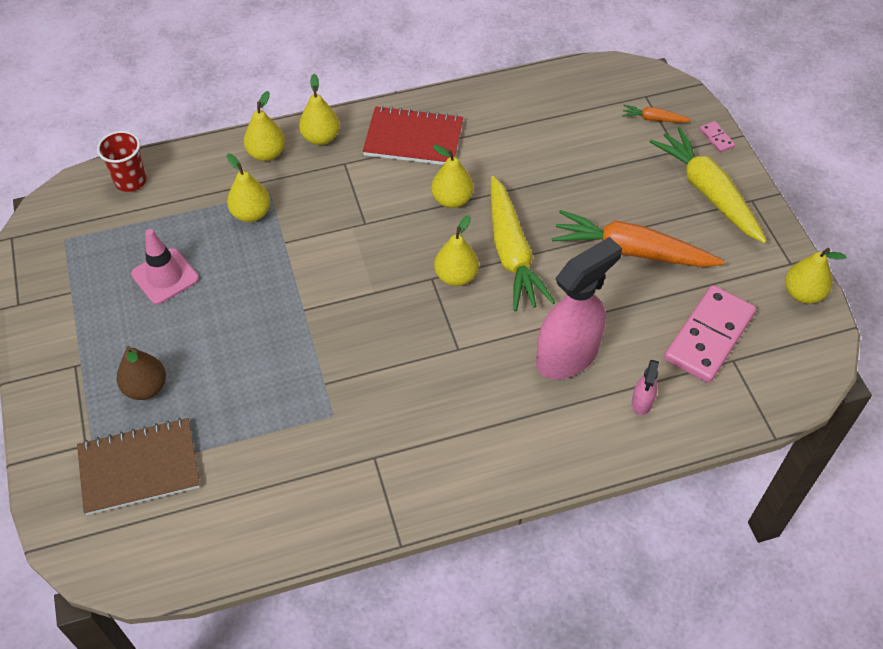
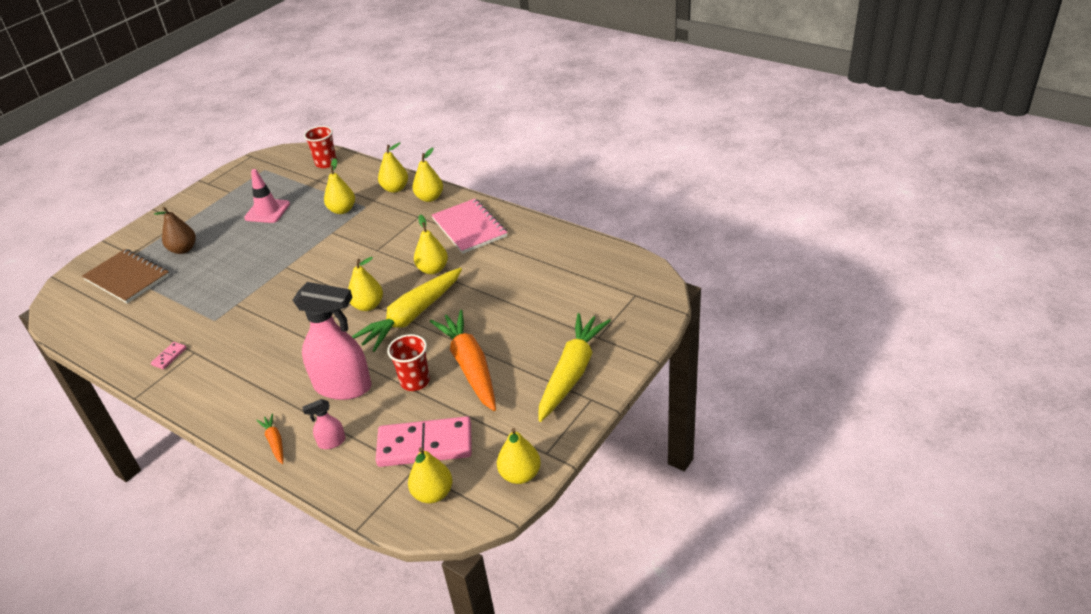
camera: 55 degrees right, 15 degrees down
(413, 138) = (469, 228): red notebook -> pink notebook
(613, 299) = (415, 381): none -> red cup
(654, 119) = (616, 310): orange carrot -> orange carrot (275, 442)
(716, 138) = (635, 349): pink domino -> pink domino (169, 357)
(776, 362) = (433, 493): none -> yellow pear

